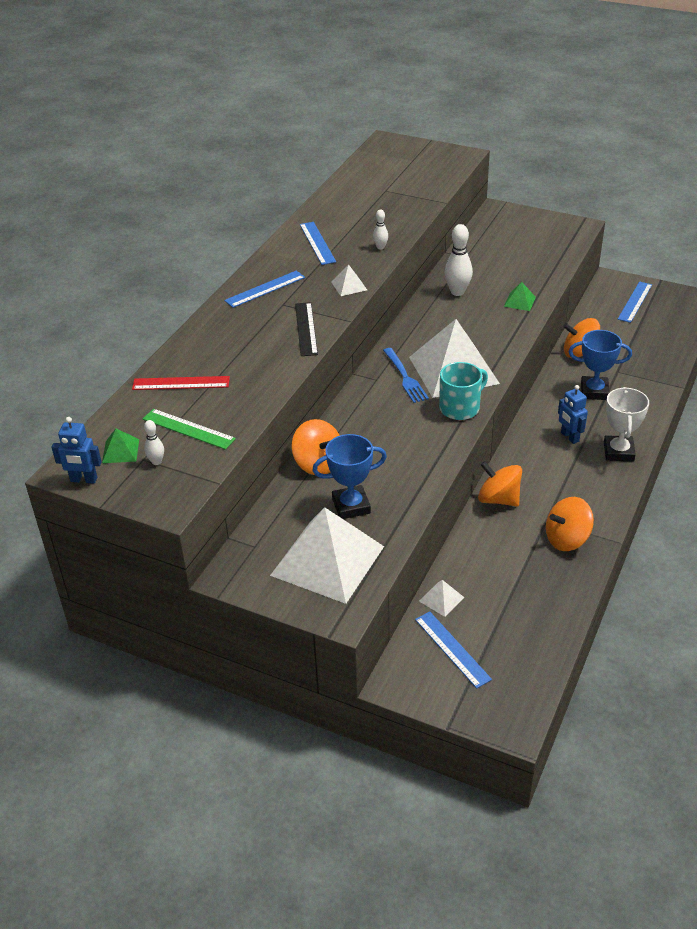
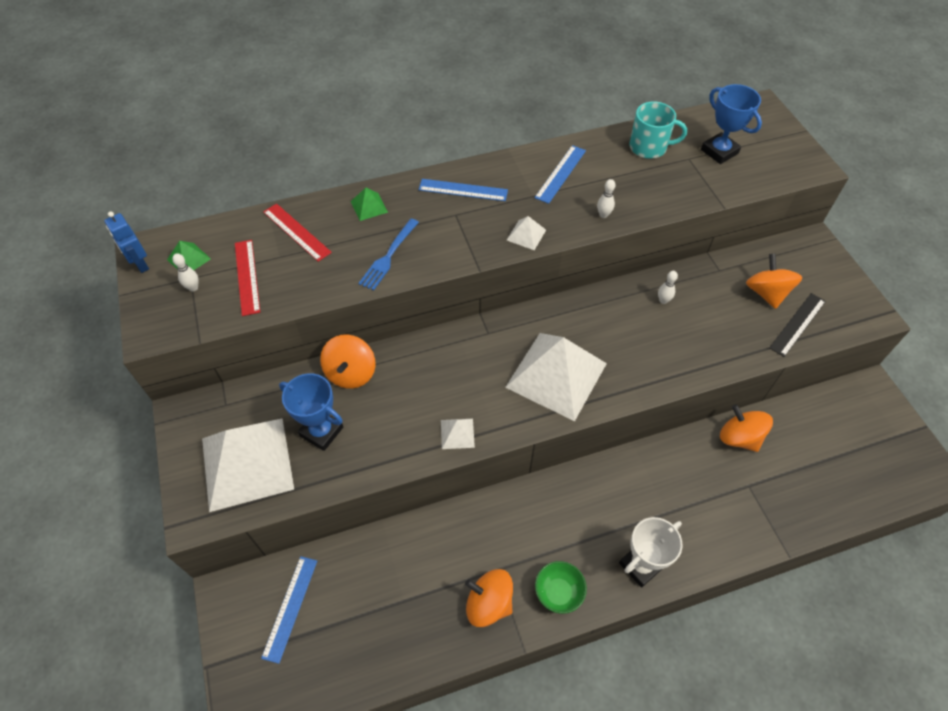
camera: 45 degrees right, 15 degrees up
(188, 429) = (247, 277): green ruler -> red ruler
(305, 329) = (439, 251): black ruler -> black ruler (797, 324)
(405, 377) = (511, 349): blue fork -> blue fork (388, 256)
(441, 599) = (338, 558): white pyramid -> white pyramid (457, 433)
(457, 292) = (663, 300): white bowling pin -> white bowling pin, size x0.54
(460, 408) = (512, 416): turquoise mug -> turquoise mug (649, 147)
(498, 499) = (488, 514): orange spinning top -> orange spinning top (766, 293)
(519, 301) = (704, 353): green pyramid -> green pyramid (369, 206)
(569, 437) = (619, 511): blue robot -> none
(594, 391) = (700, 487): blue trophy -> blue trophy (719, 151)
(596, 501) = (558, 593): none -> green bowl
(634, 302) = (865, 428): blue ruler -> none

